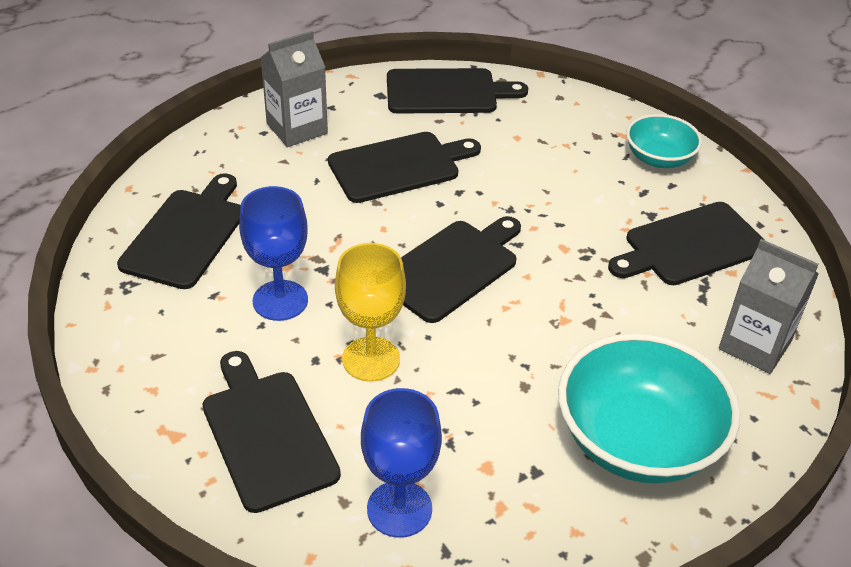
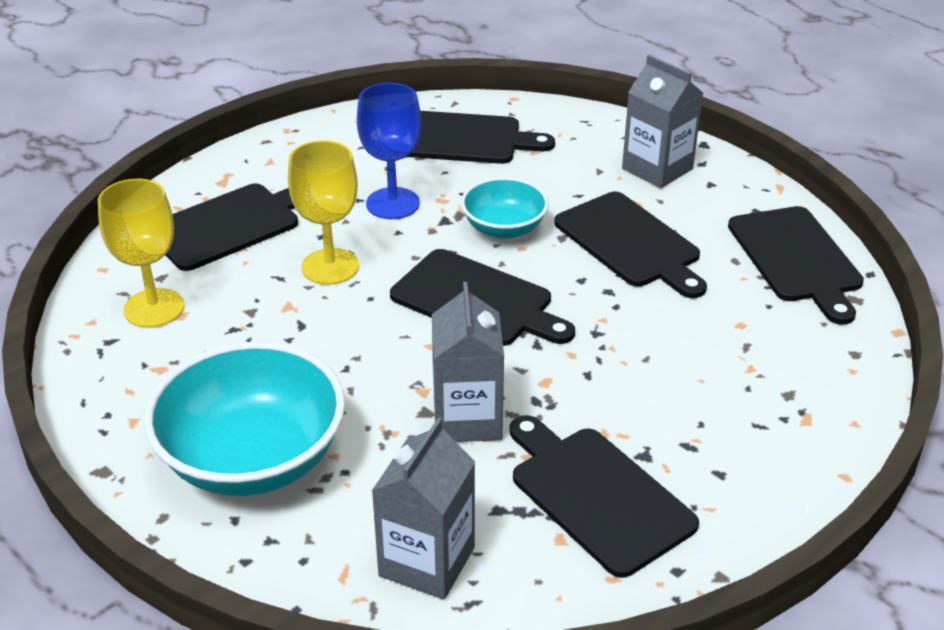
camera: 80 degrees right, 5 degrees down
(399, 509) = (154, 308): blue goblet -> yellow goblet
(602, 298) = (467, 419): none -> grey carton
(659, 158) = (772, 457): turquoise bowl -> turquoise bowl (504, 228)

